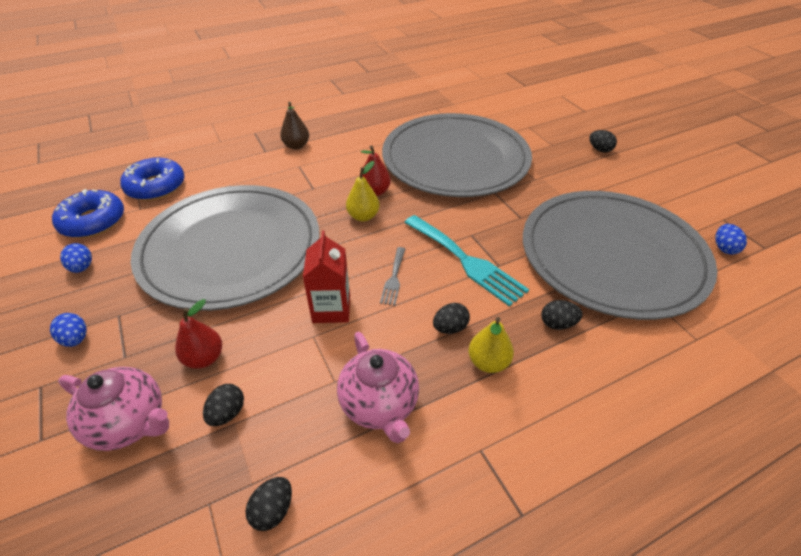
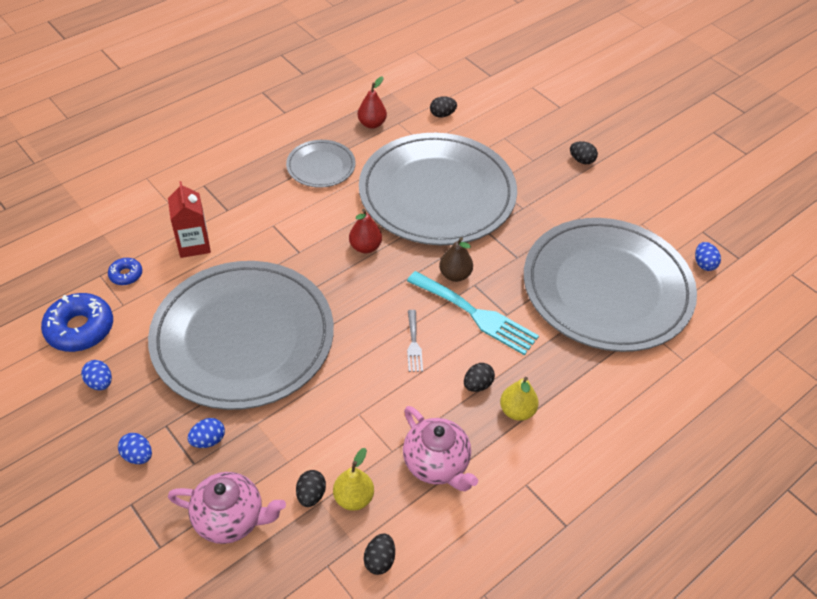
camera: 15 degrees left, 5 degrees up
(150, 336) = (208, 440): none -> blue egg
(156, 187) = (126, 275): blue donut -> blue donut, size x0.51
(204, 358) = (268, 451): red pear -> red pear (372, 124)
(296, 146) = (259, 198): brown pear -> brown pear (455, 275)
(331, 309) = (366, 384): red carton -> red carton (194, 244)
(358, 130) = (321, 166): none -> grey plate
(363, 216) = (363, 279): yellow pear -> yellow pear (353, 498)
(557, 324) = (568, 365): black egg -> black egg (442, 115)

